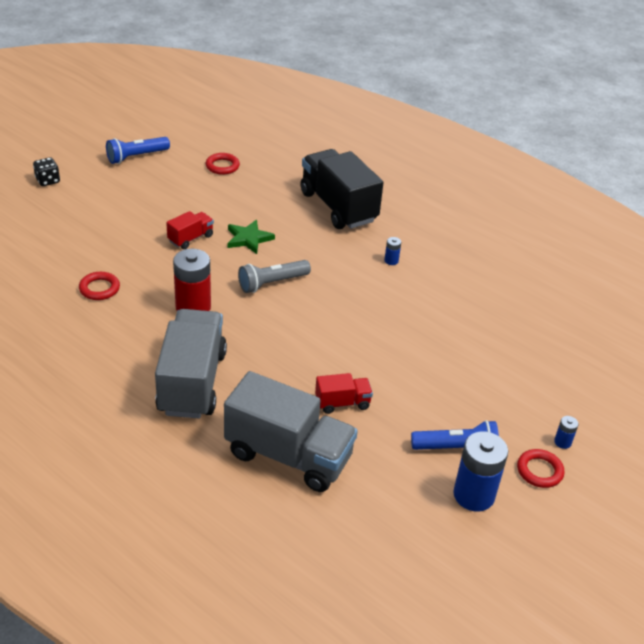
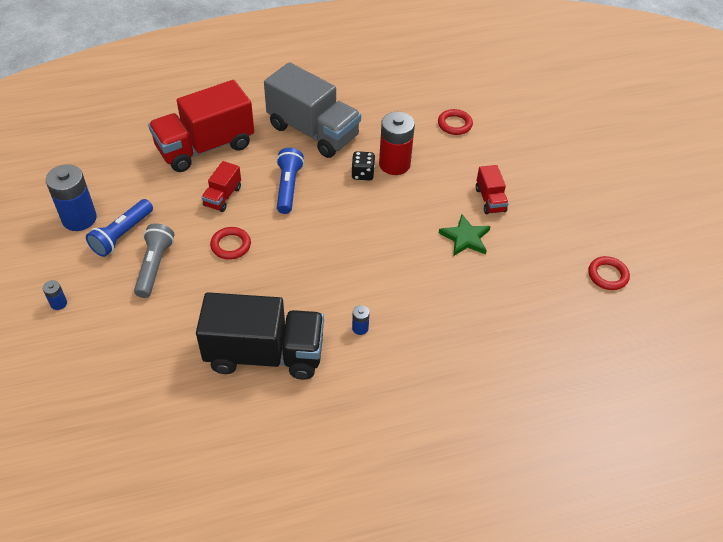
camera: 125 degrees right, 10 degrees up
(47, 181) = (635, 145): black dice -> black dice (362, 174)
(136, 157) = (655, 217): blue flashlight -> blue flashlight (288, 187)
(272, 283) = (390, 223): grey flashlight -> grey flashlight (154, 266)
(288, 455) = (205, 147): grey truck -> red truck
(338, 207) = (478, 335): black truck -> black truck (265, 354)
(539, 471) = (54, 269): red ring -> red ring (231, 245)

